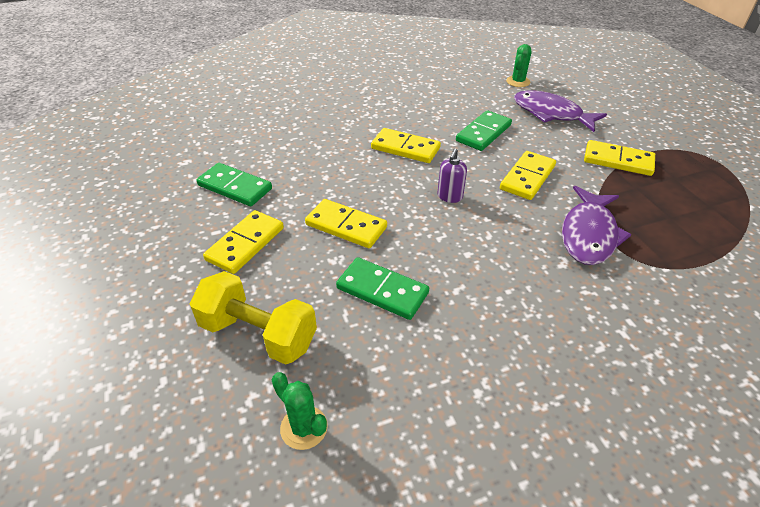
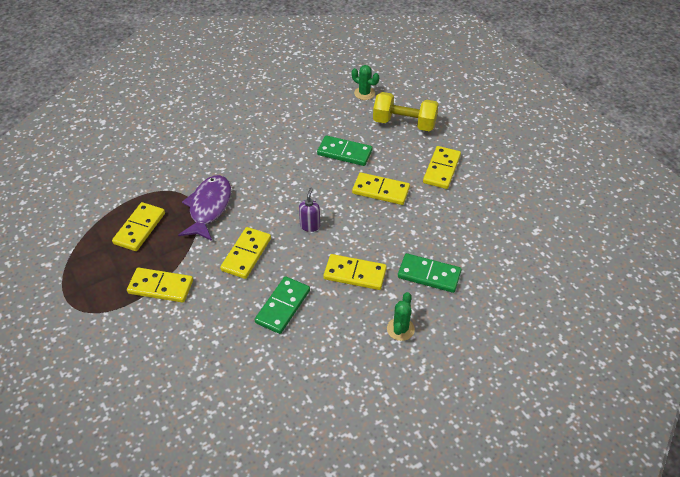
camera: 170 degrees right, 5 degrees up
(235, 187) = (478, 211): green domino -> green domino (429, 274)
(518, 82) = (238, 413): green cactus -> green cactus (400, 329)
(551, 114) = (209, 350): purple fish -> none
(675, 220) = (140, 228): none -> yellow domino

